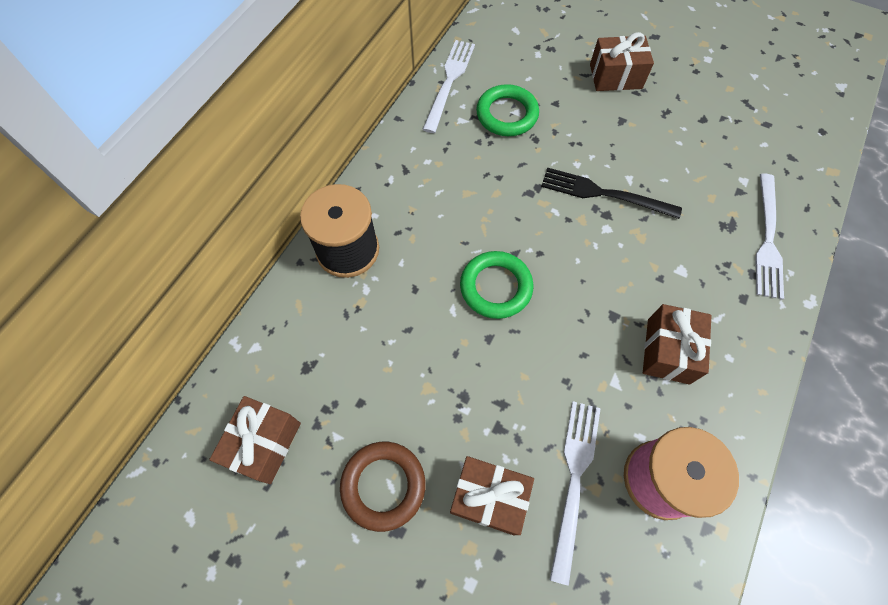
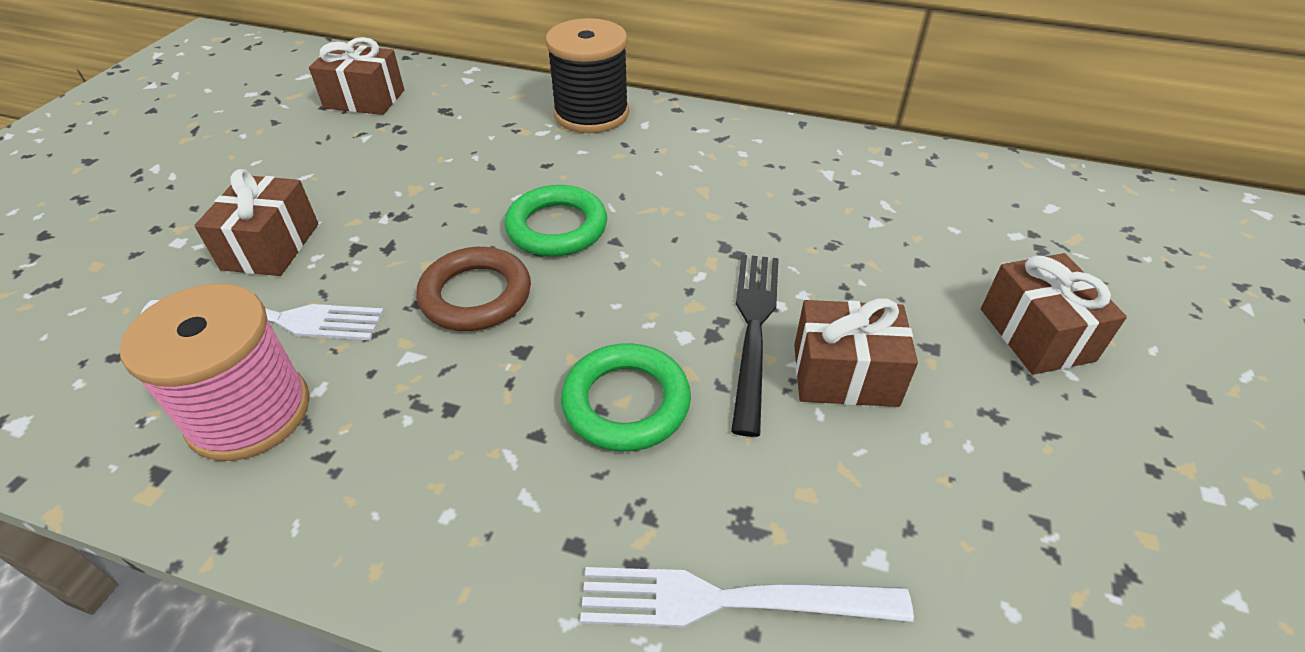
camera: 80 degrees right, 20 degrees down
(383, 485) = (305, 171): brown ring -> brown ring (476, 295)
(449, 82) = (892, 155): white fork -> none
(507, 114) = (863, 212): green ring -> green ring (626, 402)
(668, 351) = (460, 421): brown gift -> brown gift (845, 375)

